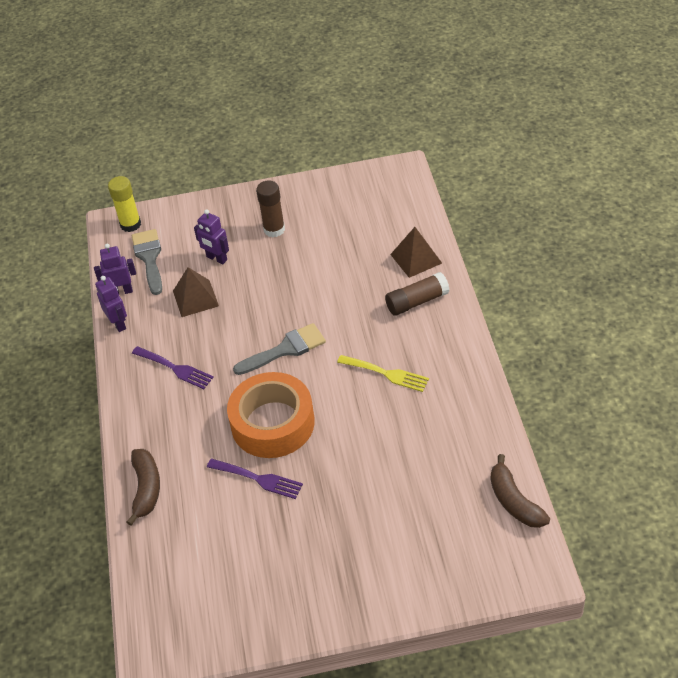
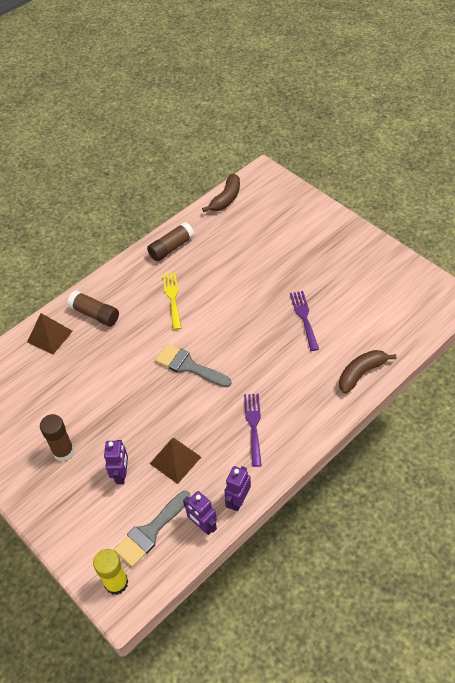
camera: 125 degrees left, 5 degrees up
(273, 423) = (257, 335): orange tape -> none
(466, 405) = (171, 247): none -> brown glue stick

